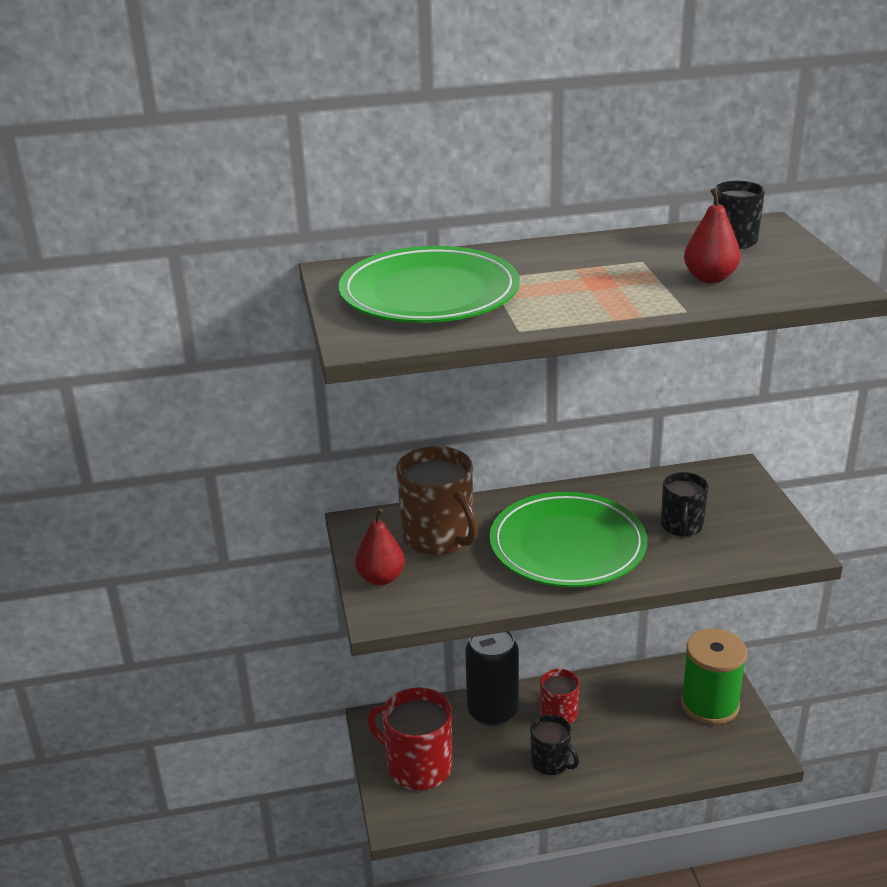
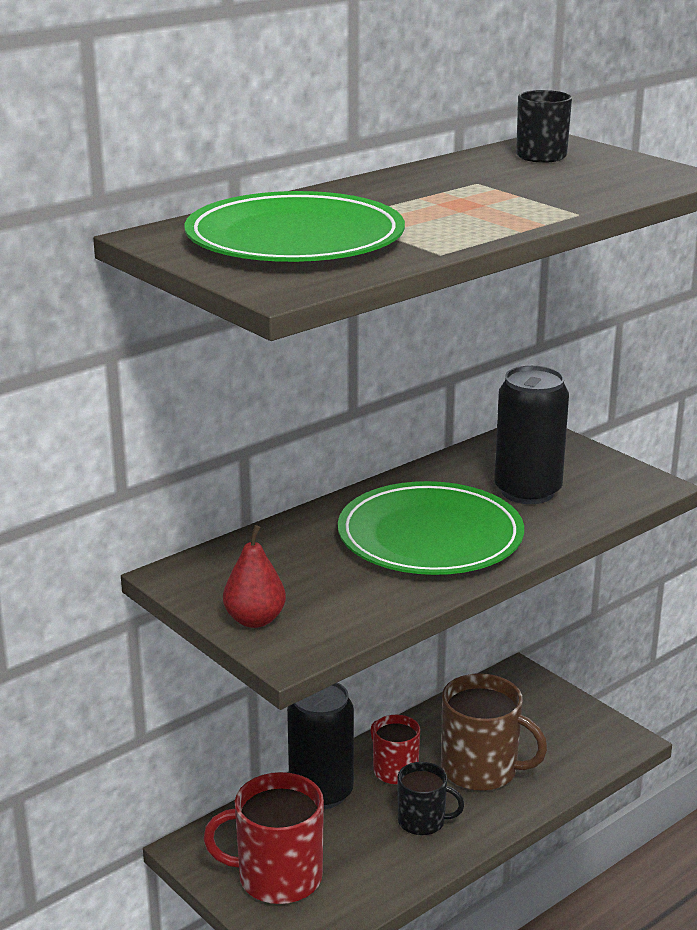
camera: 30 degrees left, 5 degrees down
(439, 537) = (283, 564): brown mug -> brown mug (481, 770)
(681, 526) = (527, 491): black mug -> black can
(709, 278) = (562, 187): red pear -> none
(709, 704) = (542, 712): green spool -> none

